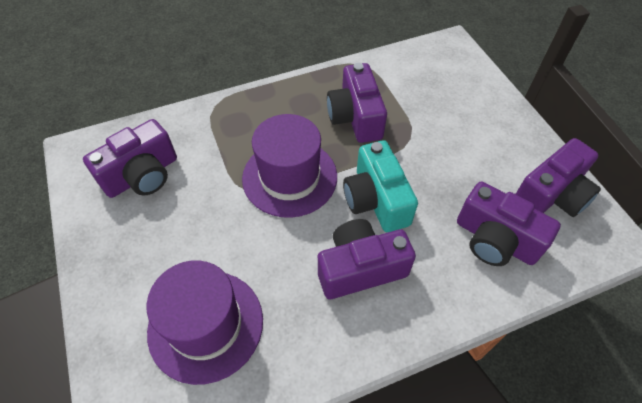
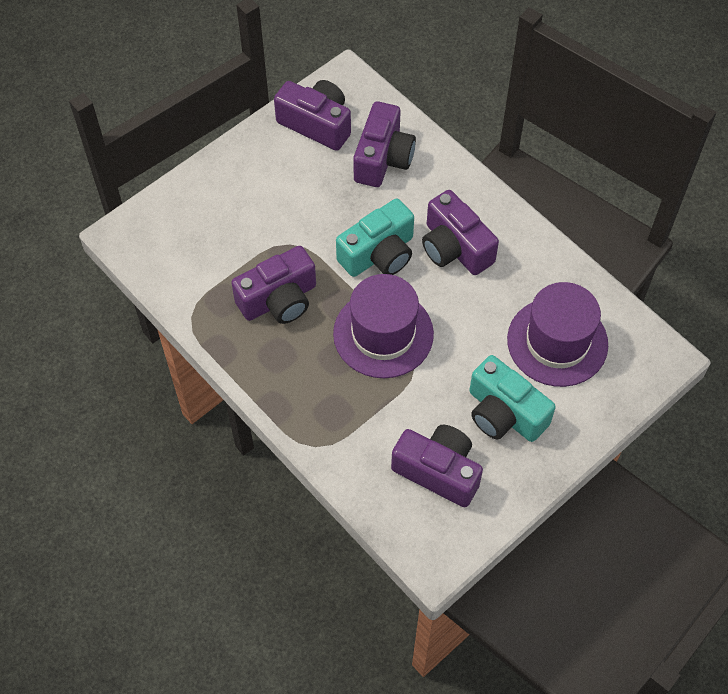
camera: 110 degrees left, 5 degrees up
(160, 244) = (504, 413): none -> turquoise camera

